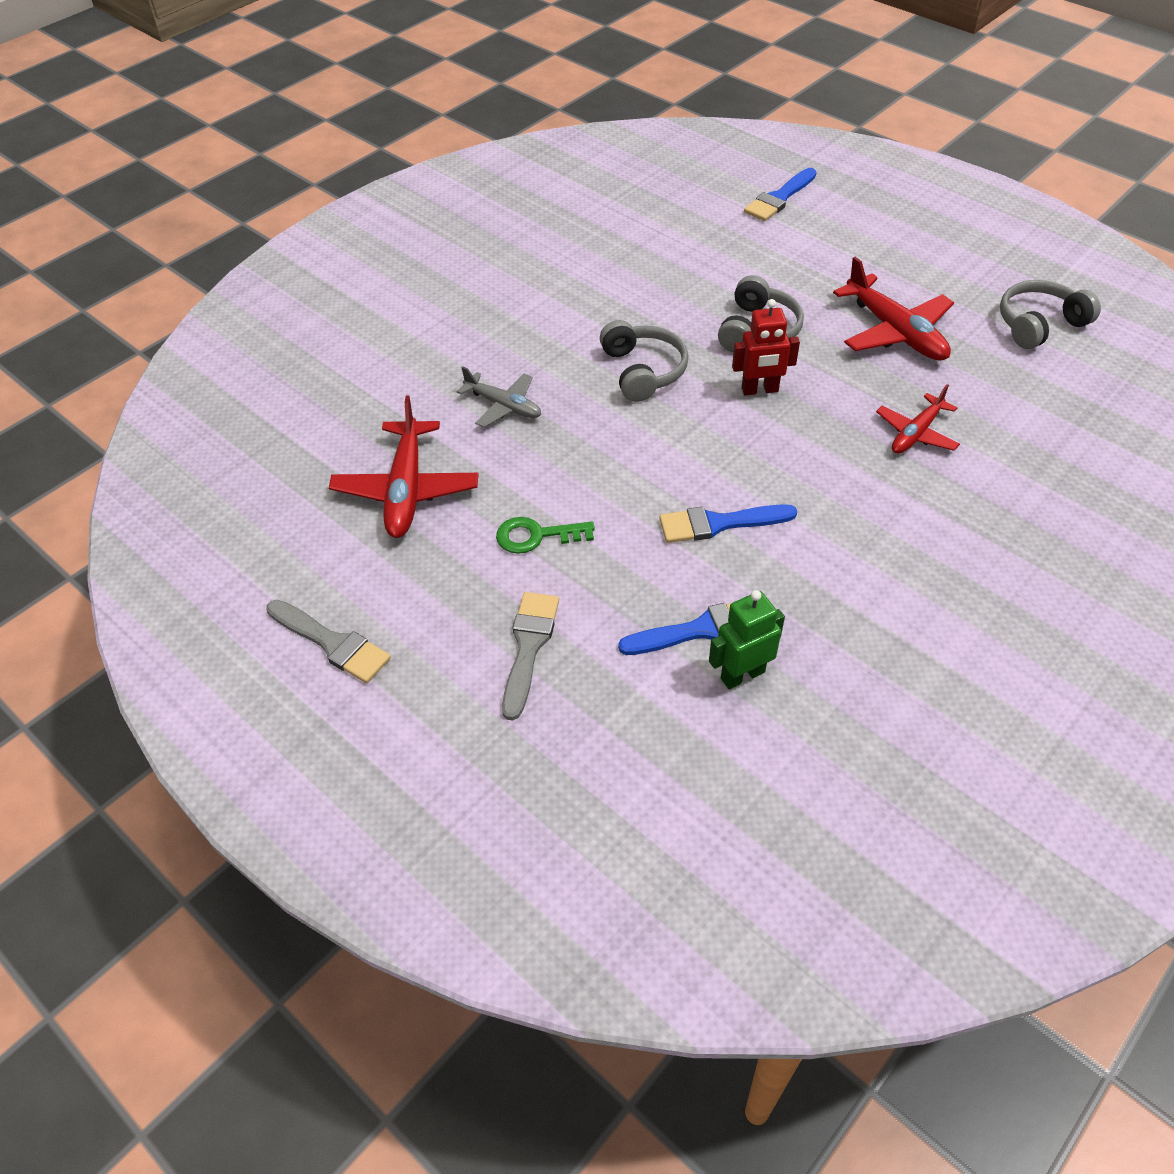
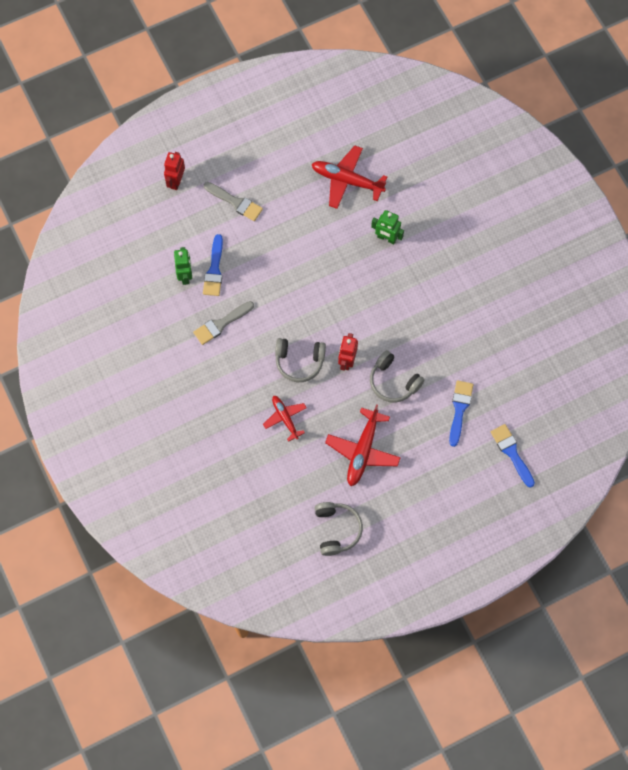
camera: 110 degrees right, 20 degrees up
(332, 643) = (270, 131): grey brush -> grey brush (221, 324)
(503, 406) = (386, 238): grey plane -> green robot
(524, 779) = (176, 181): none -> red robot
(536, 536) = (294, 225): green key -> none
(642, 371) = (385, 311): grey headphones -> grey headphones (299, 361)
(719, 523) = (268, 302): blue brush -> blue brush (459, 409)
(895, 331) = (363, 450): red plane -> red plane turned 60 degrees counterclockwise

